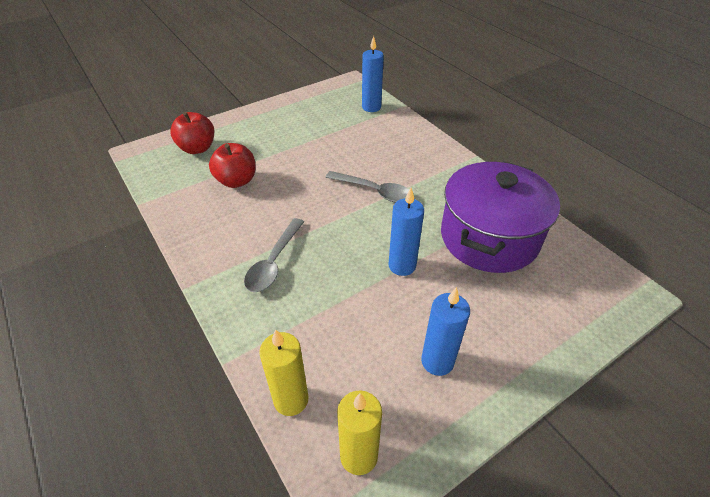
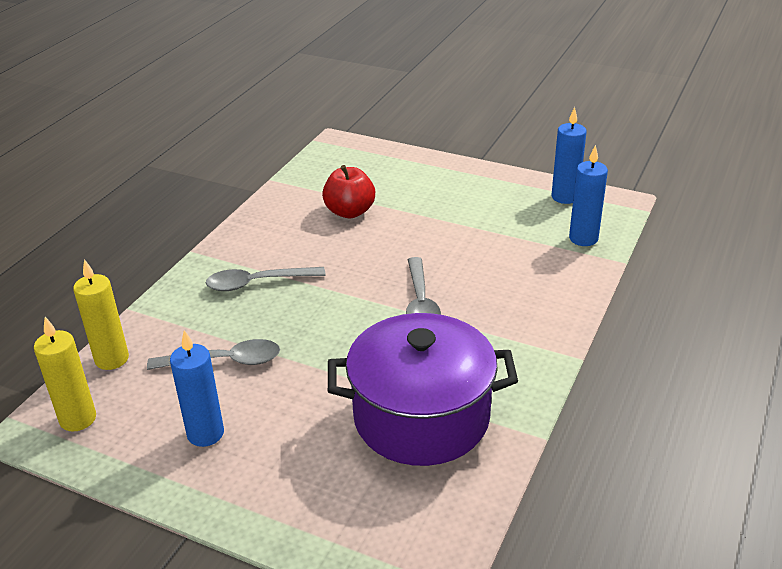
camera: 60 degrees right, 10 degrees down
(197, 148) = (375, 168): red apple -> none
(356, 318) = (224, 361): none -> grey spoon
(402, 265) = (318, 365): blue candle -> blue candle (564, 197)

